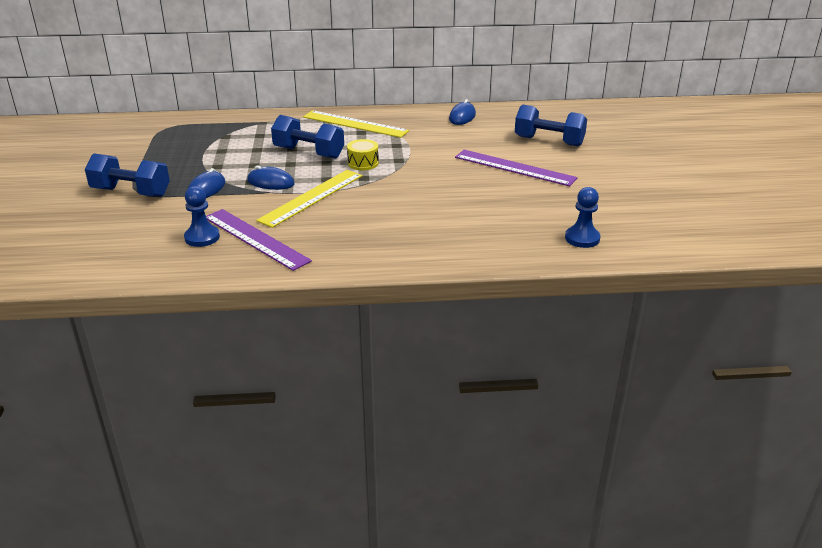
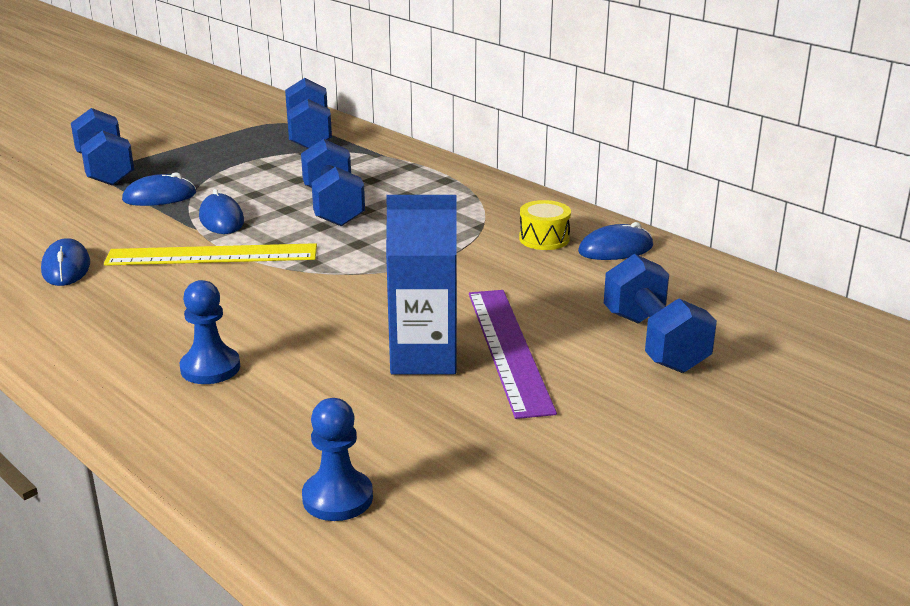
camera: 50 degrees right, 5 degrees down
(201, 128) = (309, 136): none -> blue dumbbell
(202, 237) = (38, 241): blue pawn -> blue pawn (210, 368)
(256, 238) = (66, 268): purple ruler -> blue mouse
(355, 124) = (462, 198): yellow ruler -> none
(363, 163) = (353, 246): yellow drum -> yellow drum (544, 239)
(496, 185) = (424, 358): none -> blue carton

